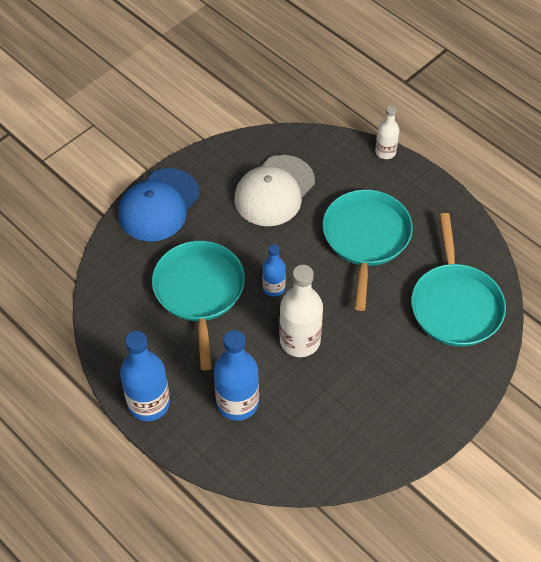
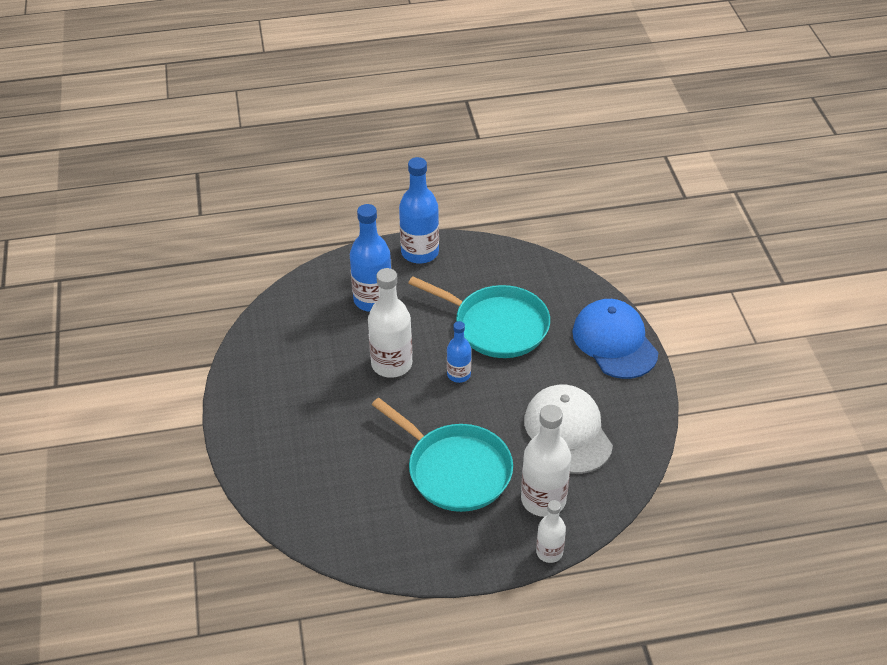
camera: 125 degrees right, 10 degrees down
(347, 175) = (543, 500): none -> white bottle
(455, 305) = (325, 493): turquoise pan -> none

